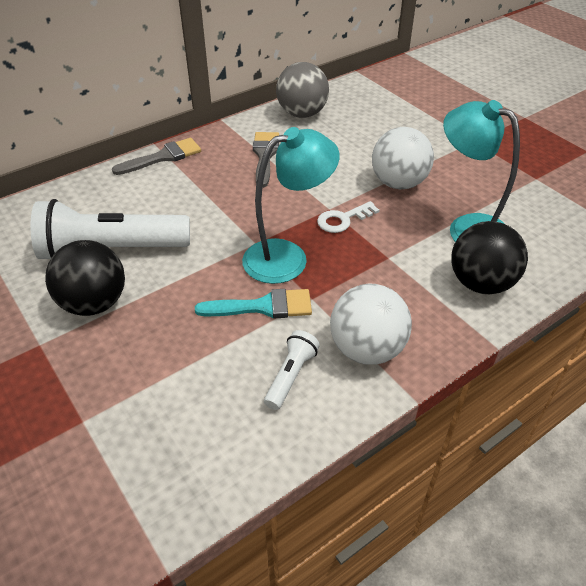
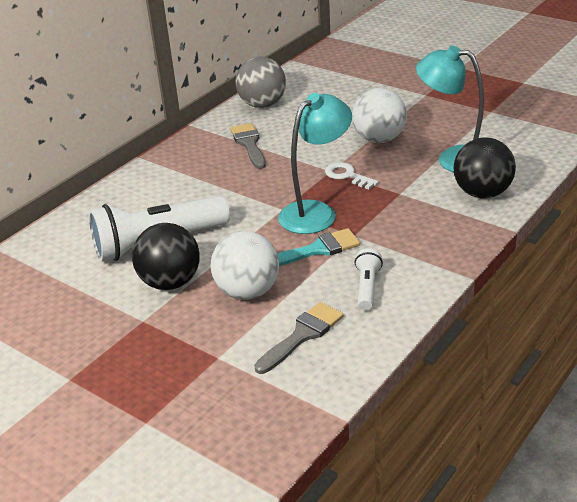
camera: 15 degrees left, 10 degrees down
(163, 157) = (155, 165): grey brush -> grey brush (302, 335)
(343, 219) = (347, 176): white key -> white key turned 90 degrees clockwise
(367, 349) = (416, 256): white ball -> white ball (247, 291)

